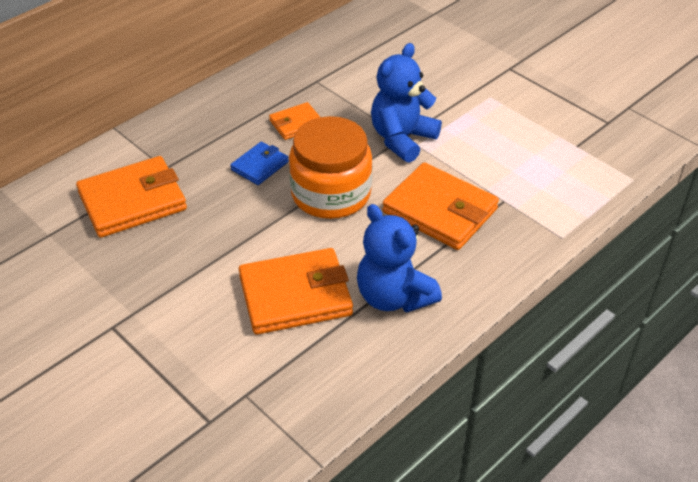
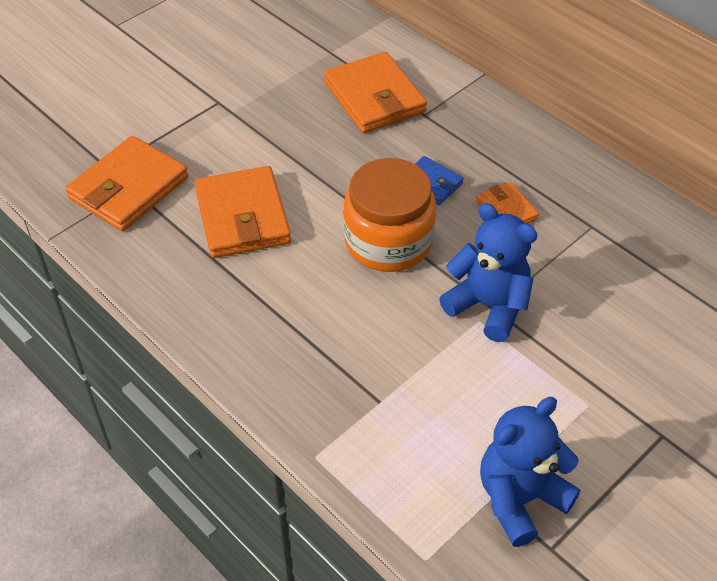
camera: 90 degrees right, 5 degrees up
(393, 297) = (234, 292): blue teddy bear -> blue teddy bear (520, 498)
(440, 210) = (362, 337): orange wallet -> orange wallet (129, 188)

